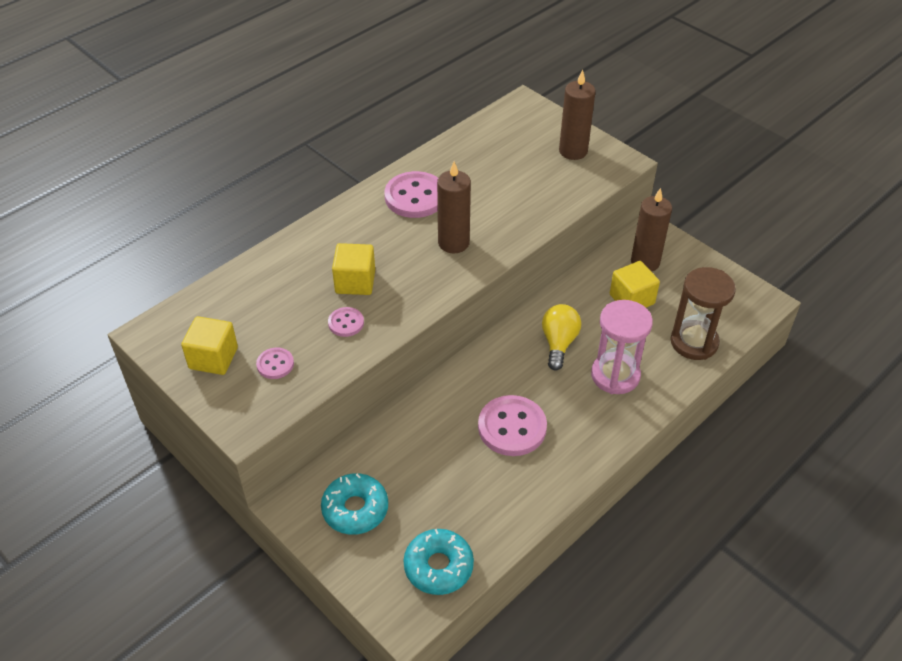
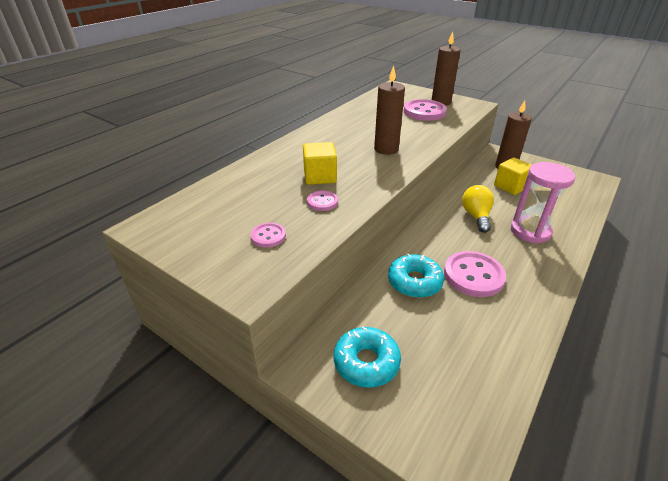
camera: 10 degrees left, 10 degrees down
(213, 358) = (208, 238): yellow cube -> none
(415, 197) = (345, 129): pink button -> pink button (424, 112)
(438, 566) = (471, 407): turquoise donut -> turquoise donut (414, 282)
(694, 342) = (570, 205): brown hourglass -> none

